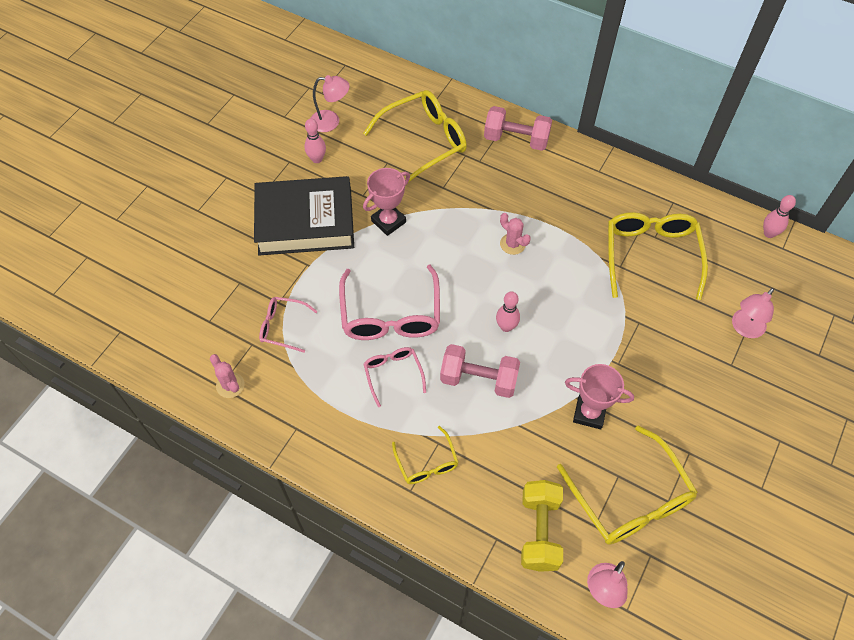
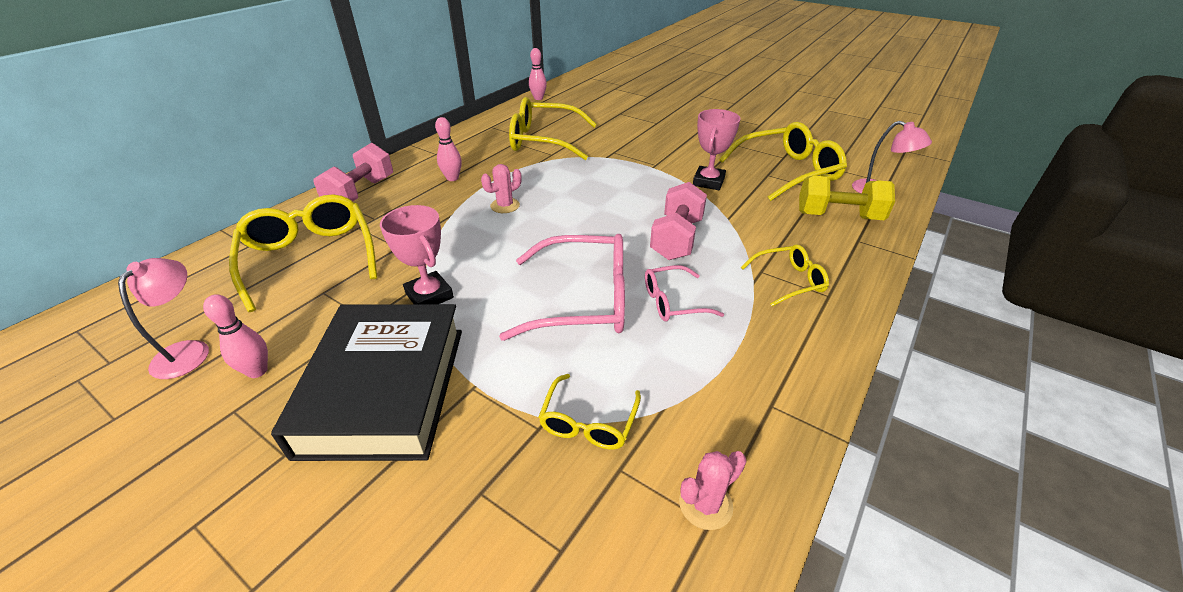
camera: 85 degrees left, 20 degrees down
(283, 327) = (588, 422): pink glasses -> yellow glasses
(506, 327) = (611, 217): pink bowling pin -> pink bowling pin (452, 178)
(744, 328) = (624, 115): pink lamp -> none

